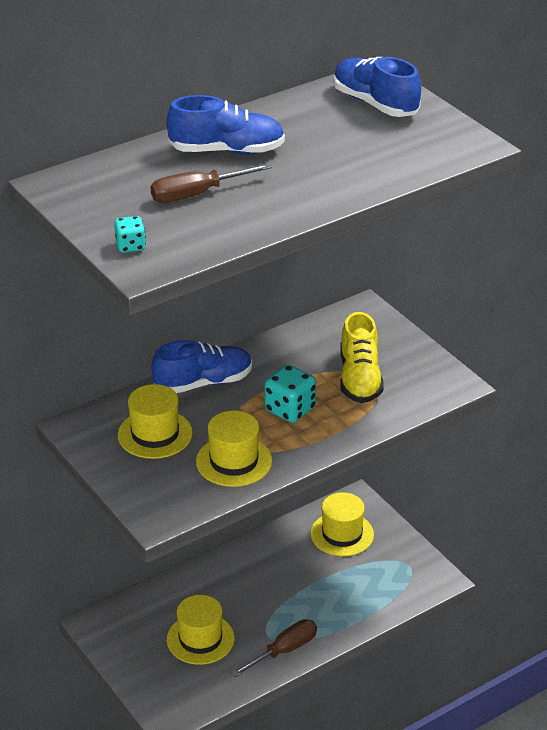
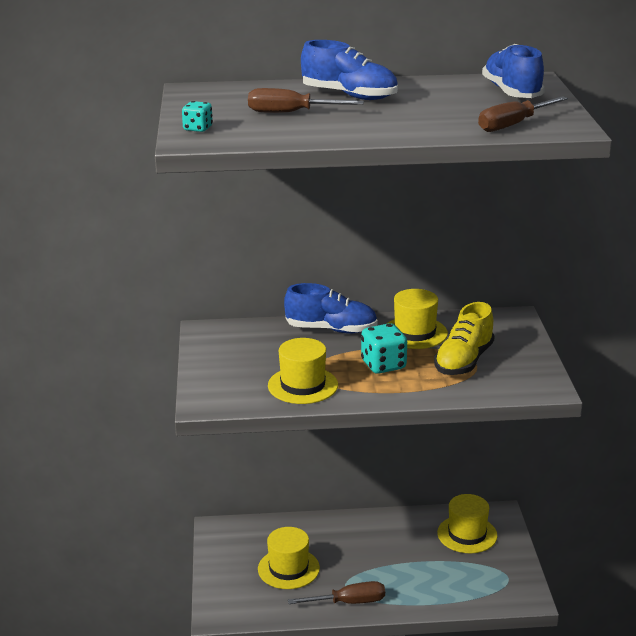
camera: 30 degrees right, 10 degrees down
(155, 434) = (260, 351): yellow hat -> yellow hat (414, 333)
(422, 153) = (513, 125): none -> brown screwdriver

